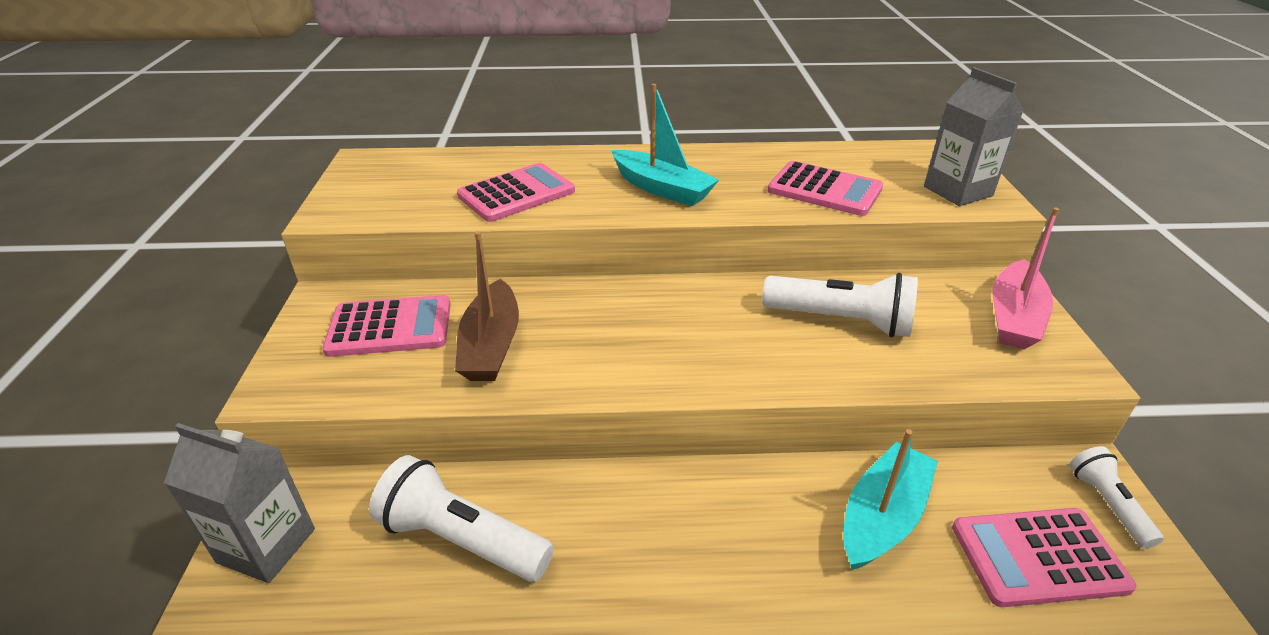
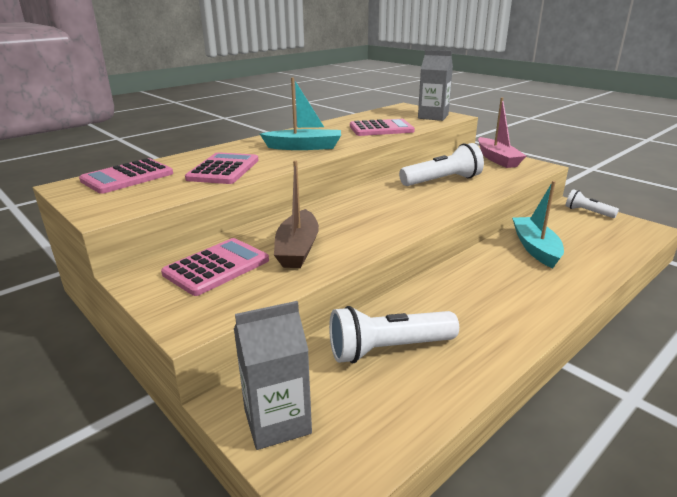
camera: 40 degrees left, 10 degrees down
(491, 345) = (297, 249): brown boat -> brown boat turned 45 degrees clockwise
(1038, 557) = (594, 235): pink calculator -> pink calculator (127, 177)

